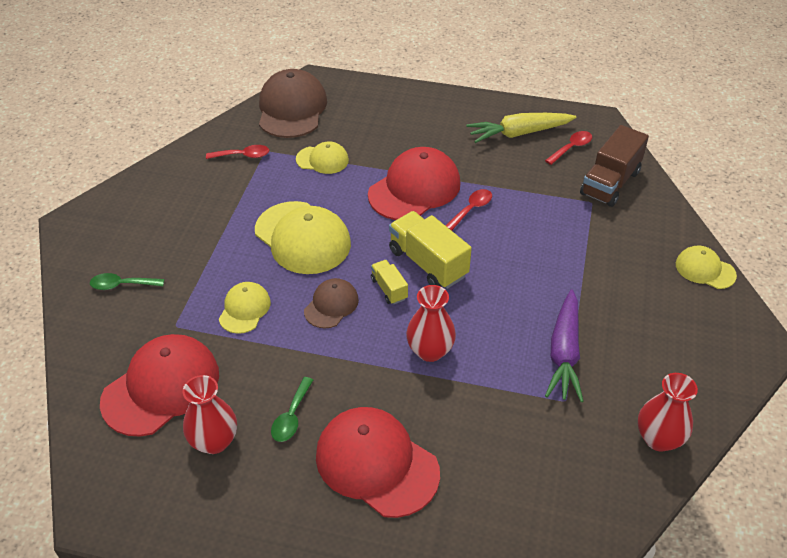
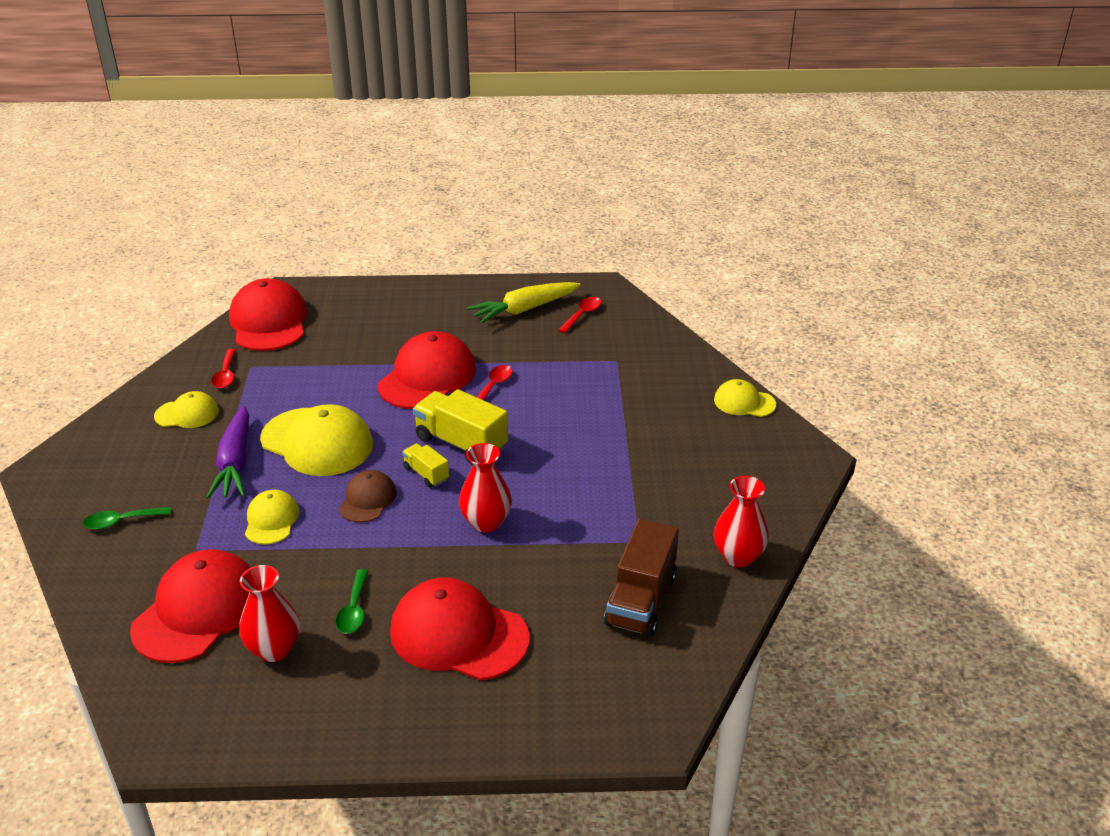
camera: 15 degrees left, 10 degrees down
(243, 156) = (226, 375): red spoon -> red spoon turned 105 degrees clockwise
(292, 109) = (269, 322): brown cap -> red cap
(322, 160) = (318, 365): yellow cap -> yellow cap (187, 414)
(564, 353) = (625, 499): purple carrot -> purple carrot (235, 463)
(610, 183) = (630, 341): brown truck -> brown truck (641, 600)

